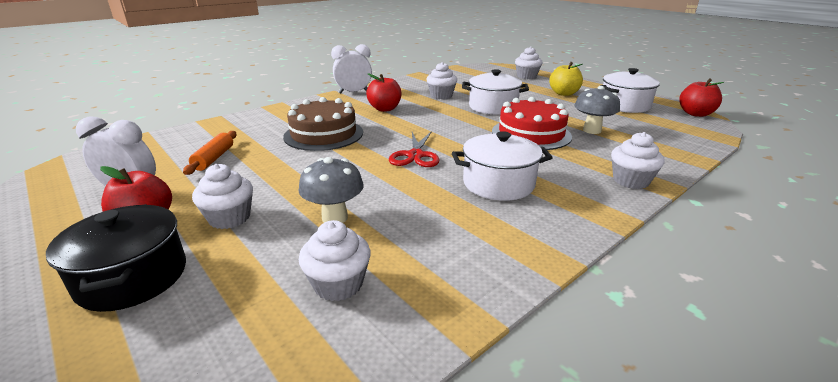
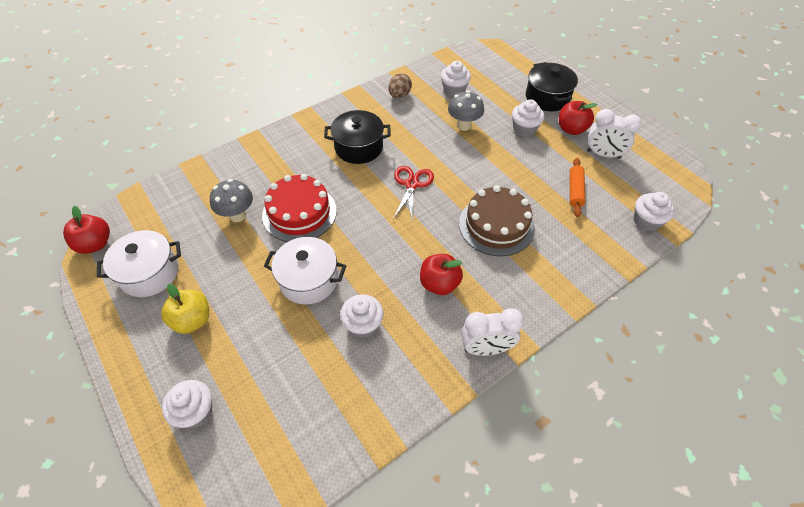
camera: 175 degrees left, 25 degrees up
(459, 264) = (399, 95): none -> brown egg
(498, 184) = (359, 147): white pot -> black pot
(630, 181) = (267, 145): white cupcake -> white cupcake (646, 221)

